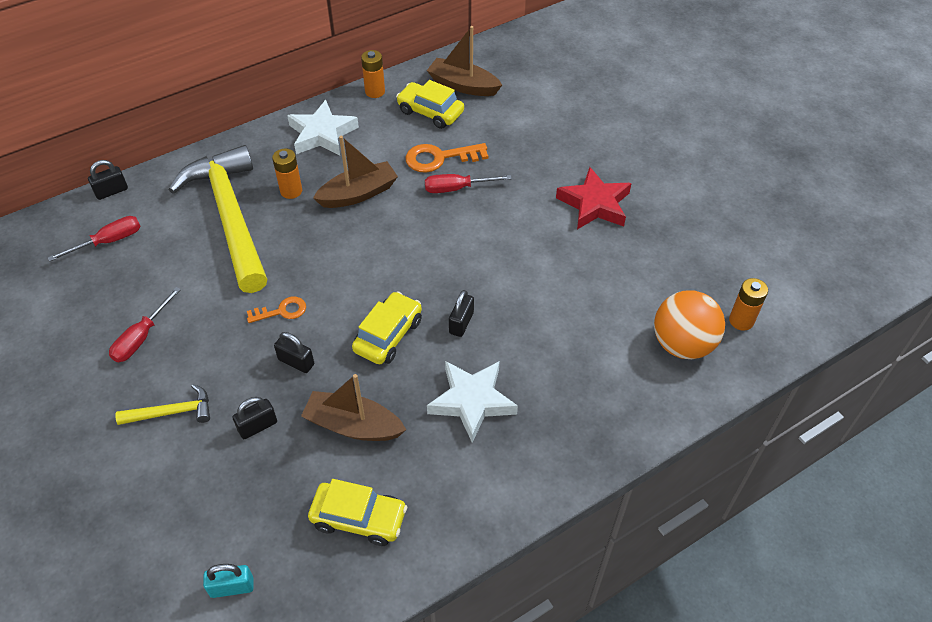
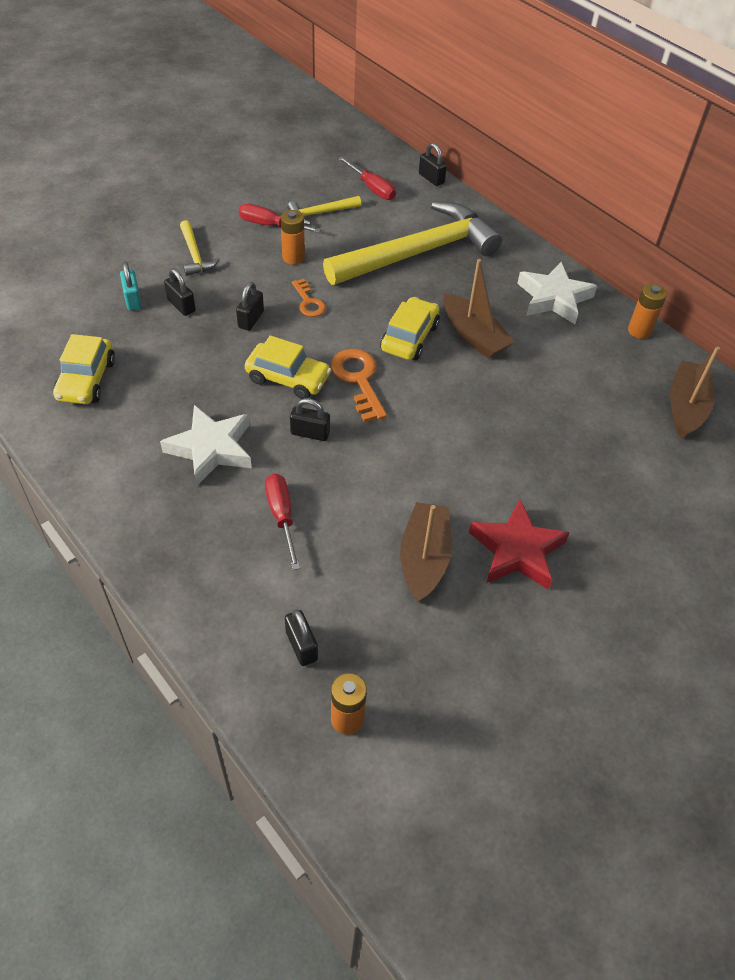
camera: 80 degrees right, 0 degrees up
(137, 290) = (320, 213): none -> yellow hammer
(232, 587) = (32, 314): turquoise padlock -> turquoise padlock (133, 300)
(291, 191) = (463, 287): orange battery -> orange battery (293, 257)
(353, 425) = (182, 365): brown boat -> brown boat (424, 558)
(430, 112) = (624, 381): yellow car -> yellow car (409, 337)
(440, 158) = (549, 396): orange key -> orange key (358, 380)
(457, 188) = (505, 415): red screwdriver -> red screwdriver (282, 516)
(682, 344) = (301, 646): orange ball -> black padlock

